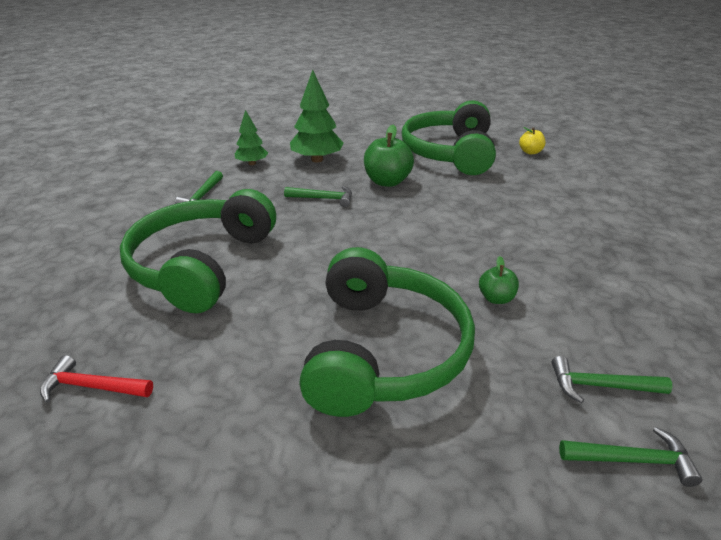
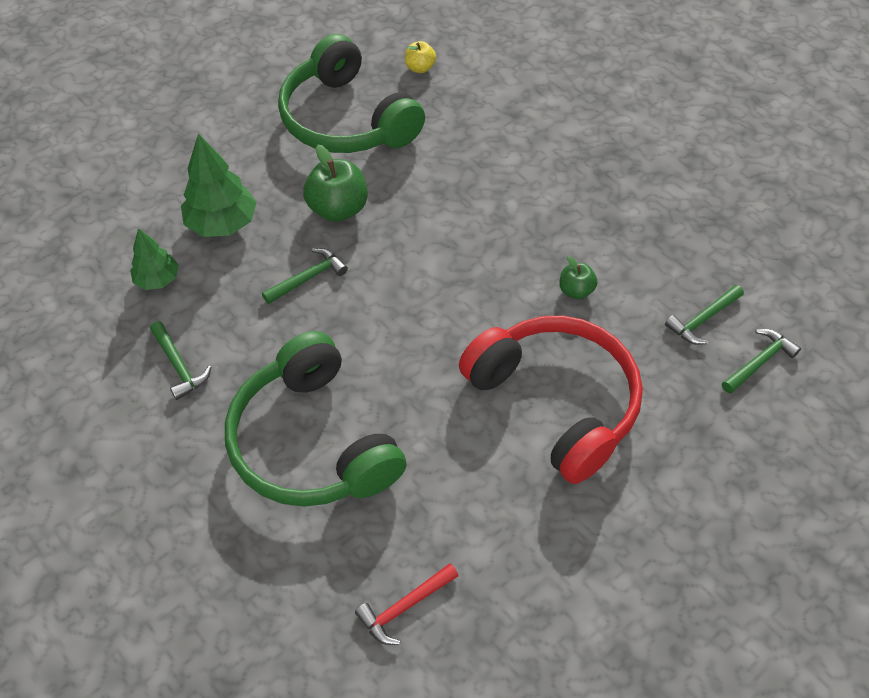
camera: 45 degrees left, 20 degrees up
(384, 350) = (556, 402): green headphones -> red headphones

